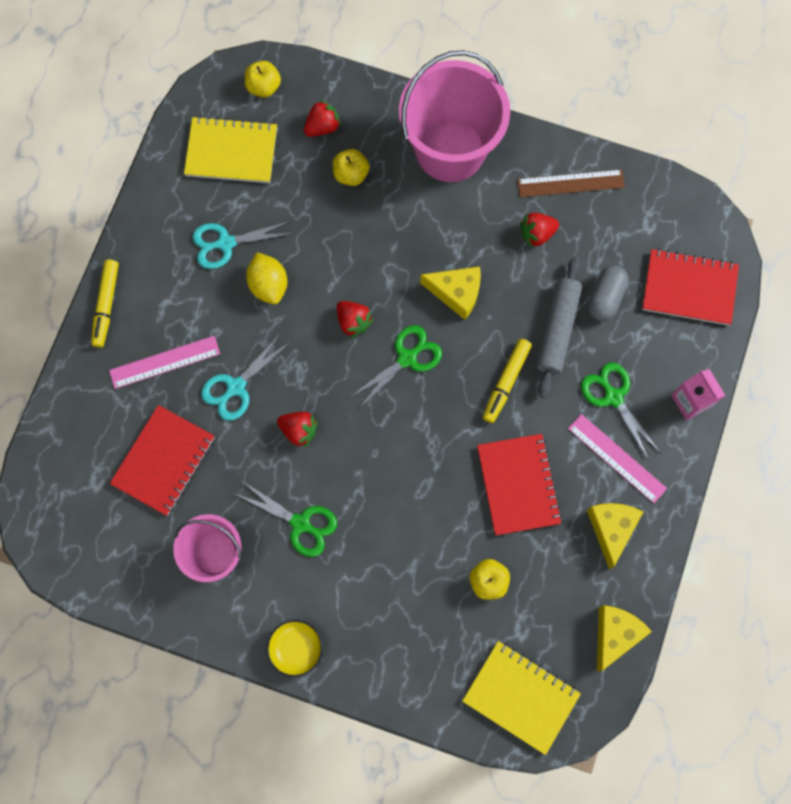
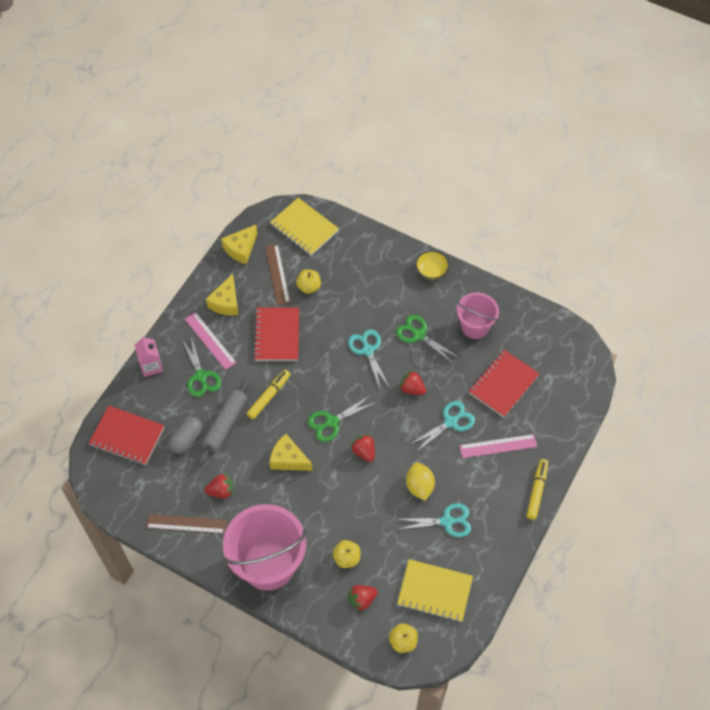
camera: 170 degrees left, 15 degrees down
(375, 483) = (368, 350): none -> turquoise scissors
(543, 596) = (277, 274): none -> brown ruler

